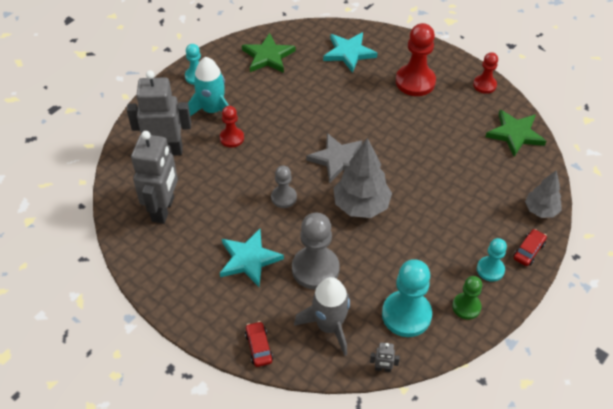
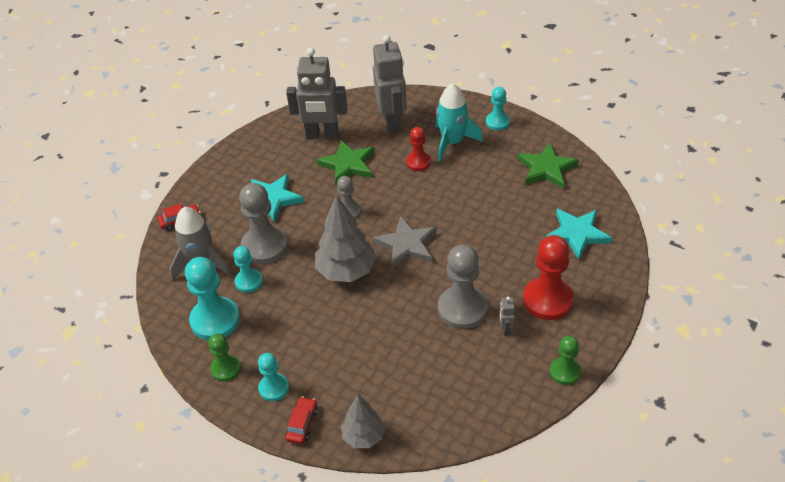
camera: 85 degrees right, 5 degrees down
(360, 284) = (248, 281): none -> turquoise pawn
(383, 368) = (157, 308): grey robot -> grey robot (506, 329)
(417, 133) = (462, 309): none -> grey pawn
(484, 85) = (565, 371): red pawn -> green pawn
(515, 134) = (484, 407): green star -> green star (348, 164)
(528, 251) = (302, 424): red car -> red car turned 105 degrees counterclockwise

